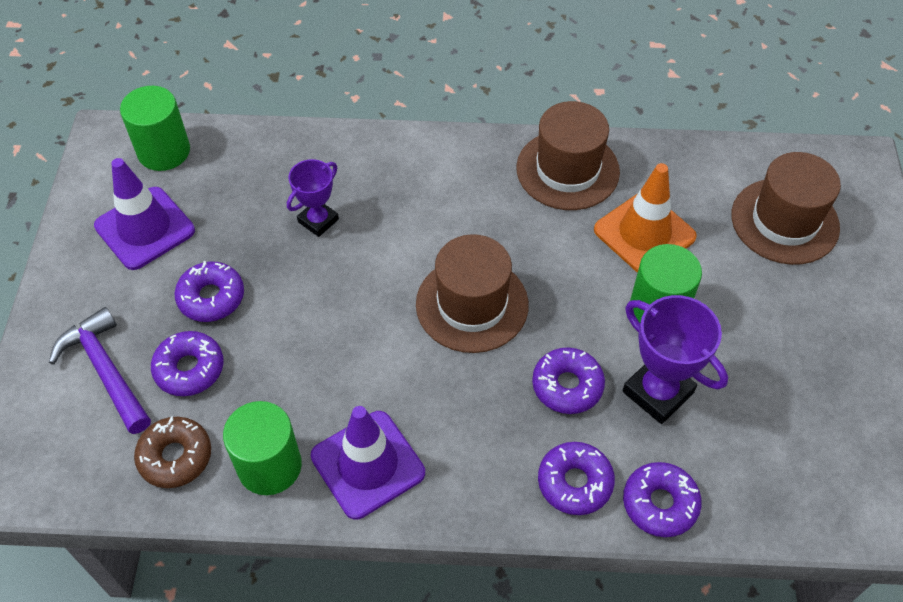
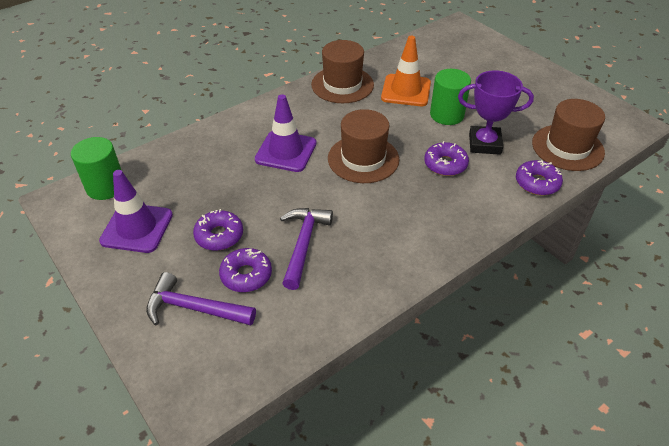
camera: 40 degrees left, 10 degrees down
(175, 457) = (288, 320): brown donut -> none
(269, 466) = (346, 288): green cylinder -> none
(283, 374) = (303, 244): none -> purple hammer
(318, 220) = (240, 169): purple trophy -> none
(368, 464) = (395, 253): purple traffic cone -> purple traffic cone (286, 151)
(575, 482) = (495, 198): purple donut -> none
(784, 221) = (456, 57): brown hat -> brown hat (567, 147)

